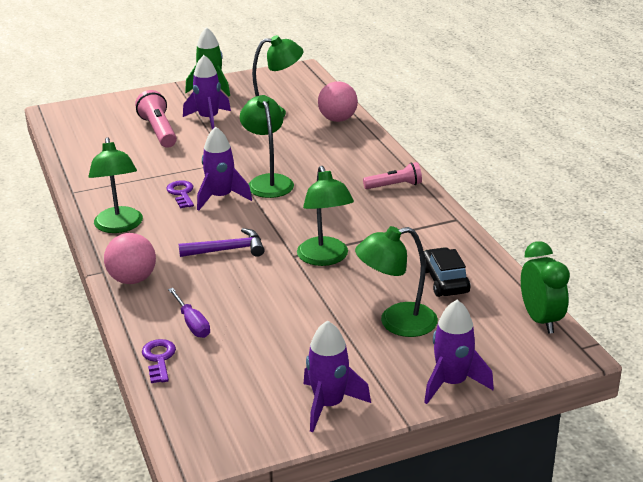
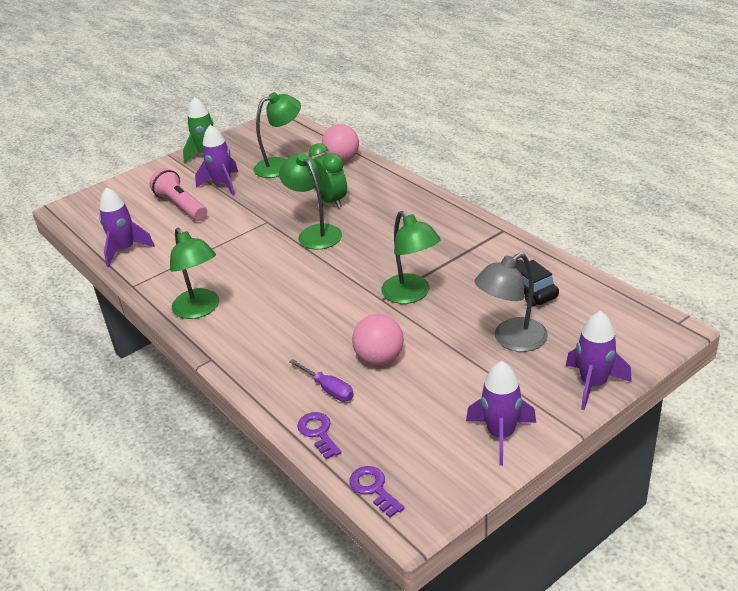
camera: 15 degrees left, 5 degrees up
(132, 279) = (245, 360): pink ball -> pink ball (379, 359)
(181, 193) = (240, 263): purple key -> purple key (373, 488)
(221, 197) = (280, 258): purple rocket -> purple rocket (125, 250)
(227, 250) = (317, 308): purple hammer -> none
(394, 186) = (431, 211): pink flashlight -> none
(396, 322) = (511, 340): green lamp -> grey lamp
(540, 320) = (630, 306): green clock -> green clock (331, 201)

